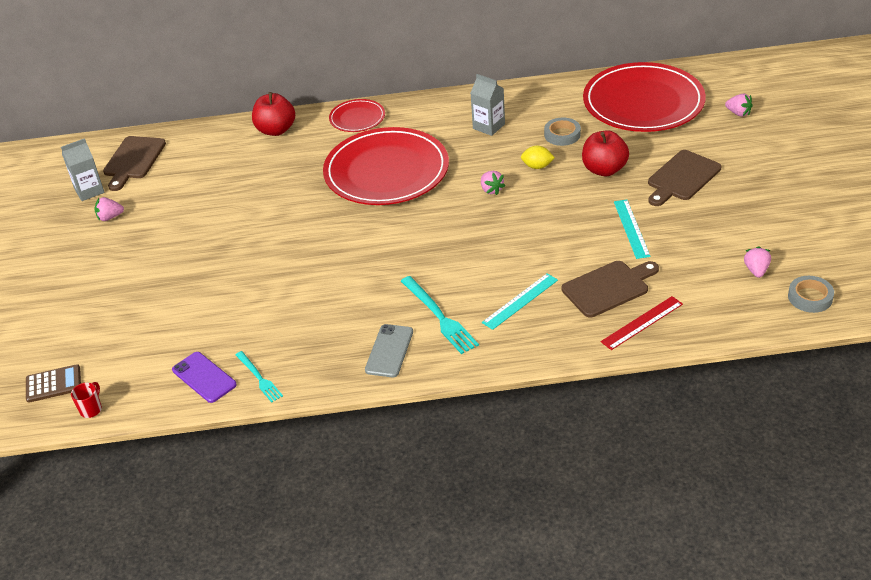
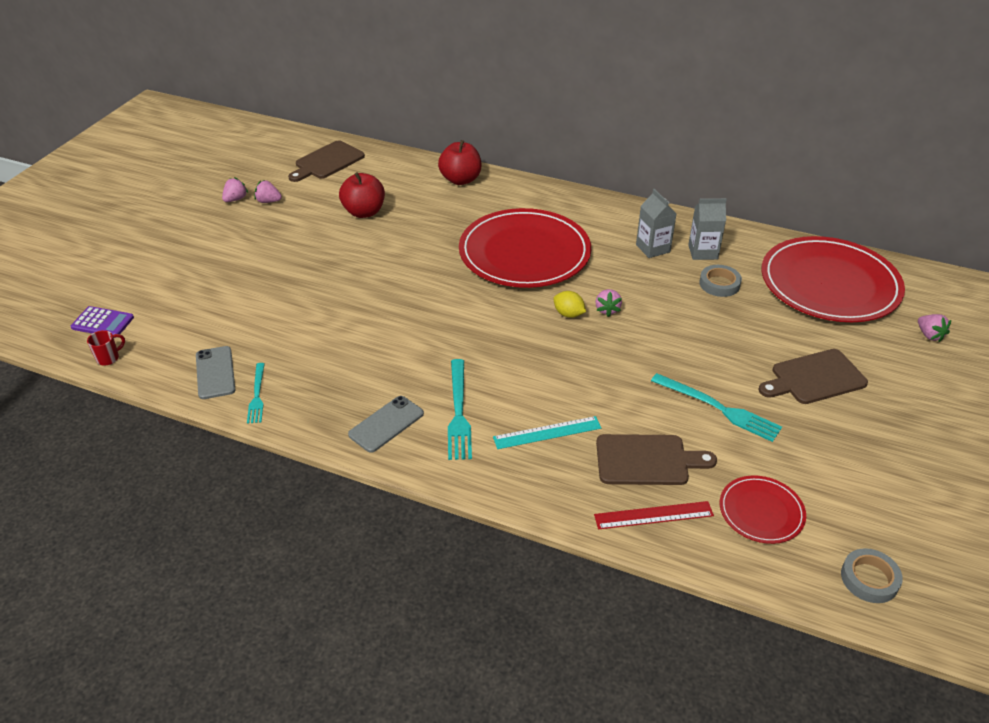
camera: 25 degrees right, 0 degrees up
(53, 384) = (103, 322): brown calculator -> purple calculator
(89, 191) = (273, 173): grey carton -> grey carton (703, 252)
(204, 377) = (215, 372): purple phone -> grey phone
(357, 118) = (538, 195): red plate -> red plate (761, 512)
(537, 166) = (670, 305): yellow lemon -> yellow lemon (568, 314)
(604, 169) = (736, 336): red apple -> red apple (364, 212)
(631, 228) = (719, 408): turquoise ruler -> turquoise fork
(756, 270) = (826, 517): pink strawberry -> pink strawberry (235, 199)

